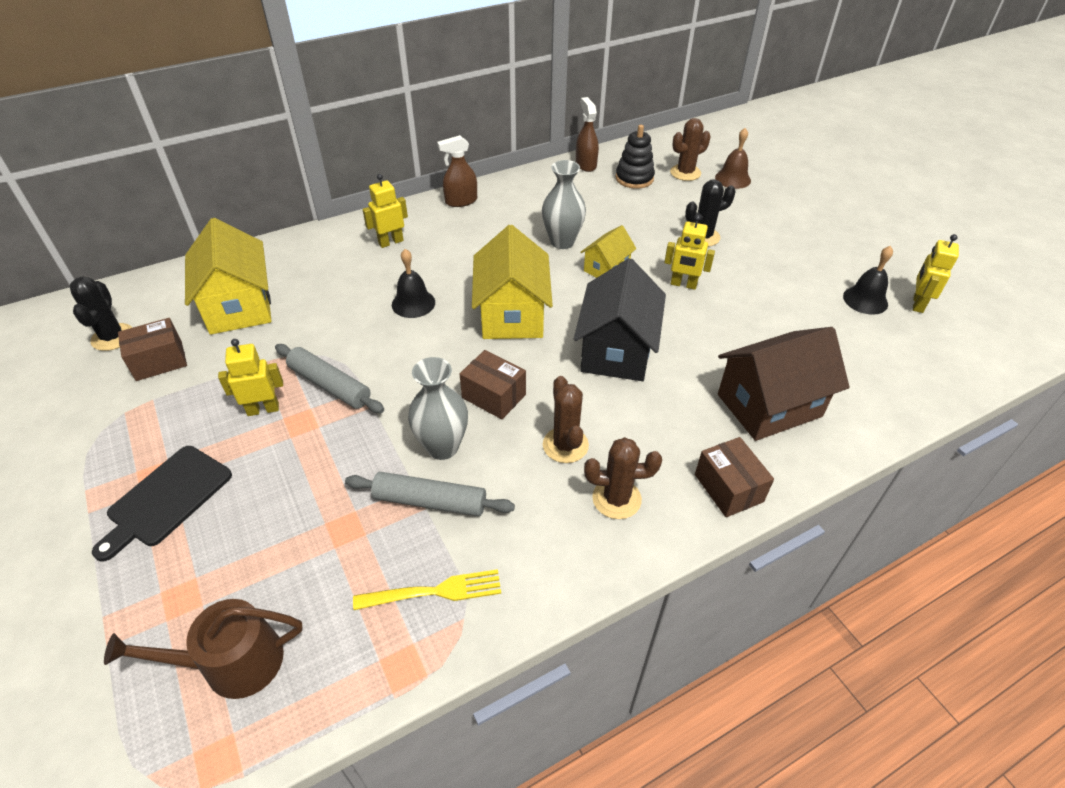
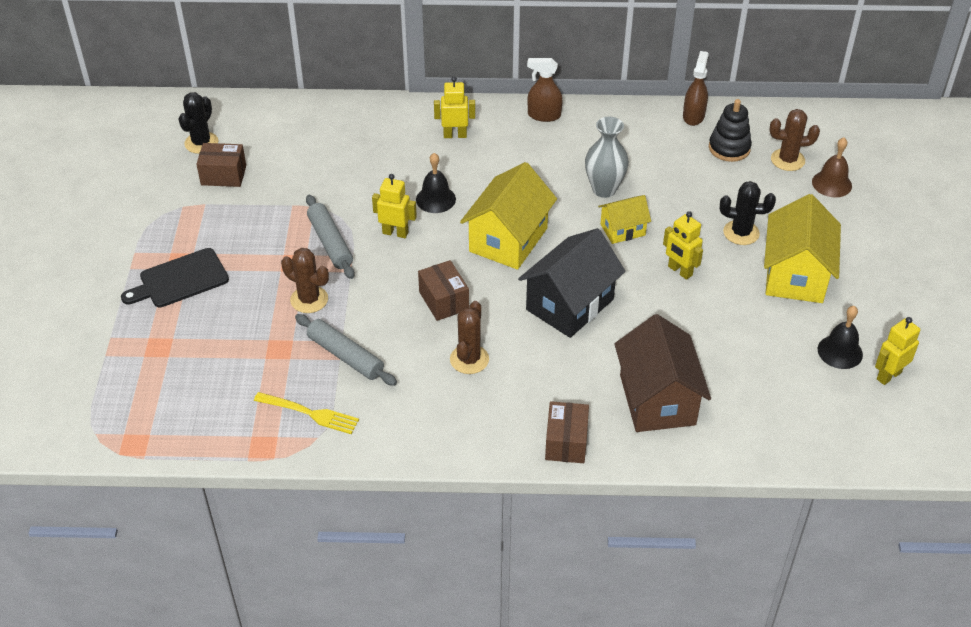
camera: 30 degrees right, 0 degrees up
(232, 663) = (168, 397): brown watering can -> none
(239, 306) = (302, 150): yellow house -> yellow house (795, 275)
(263, 409) = (274, 242): yellow robot -> yellow robot (395, 233)
(442, 447) = (379, 322): grey vase -> none
(616, 499) = (476, 412): brown cactus -> brown cactus (309, 299)
(769, 405) = (657, 400): brown house -> brown house turned 75 degrees clockwise

